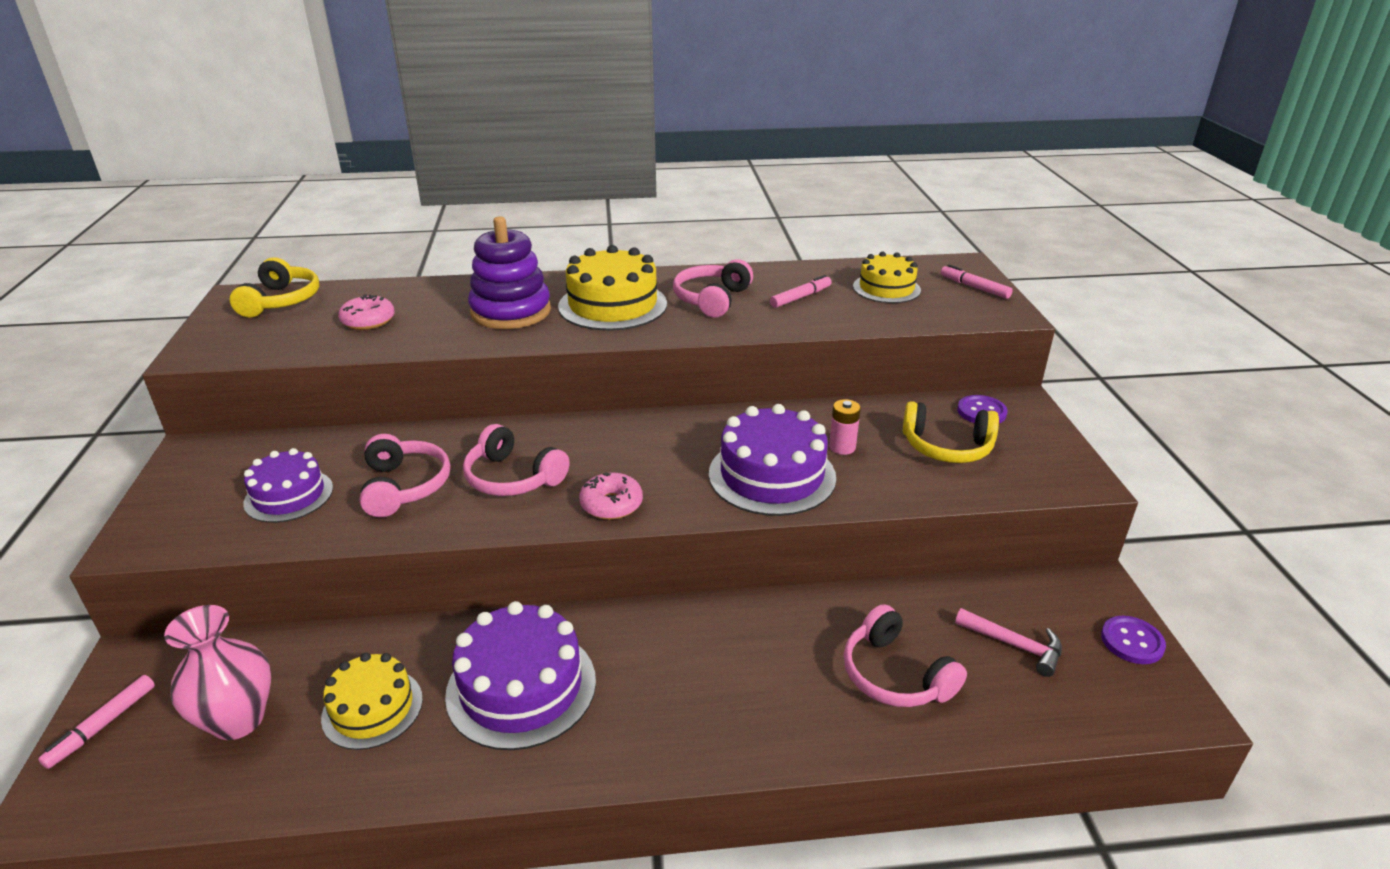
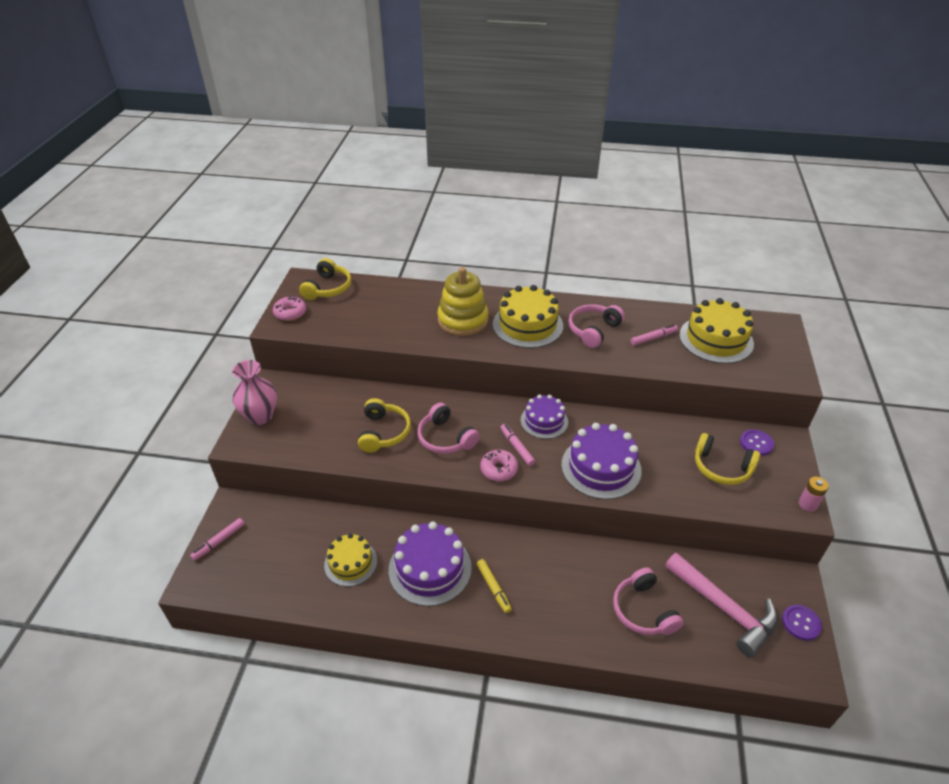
camera: 15 degrees right, 10 degrees up
(238, 720) = (283, 554): pink vase -> pink vase (260, 416)
(289, 495) = (320, 426): purple cake -> purple cake (544, 421)
(368, 321) = (376, 314): pink donut -> pink donut (290, 313)
(404, 486) = (383, 432): pink headphones -> yellow headphones
(511, 311) = (463, 320): purple stacking toy -> yellow stacking toy
(640, 694) = (493, 588): none -> yellow marker
(842, 447) = (652, 454): pink battery -> pink battery (807, 504)
(886, 288) = (716, 339): yellow cake -> yellow cake, size x1.57
(974, 287) = (779, 348): pink marker -> pink marker (517, 447)
(1014, 645) = (724, 608): pink hammer -> pink hammer, size x1.84

